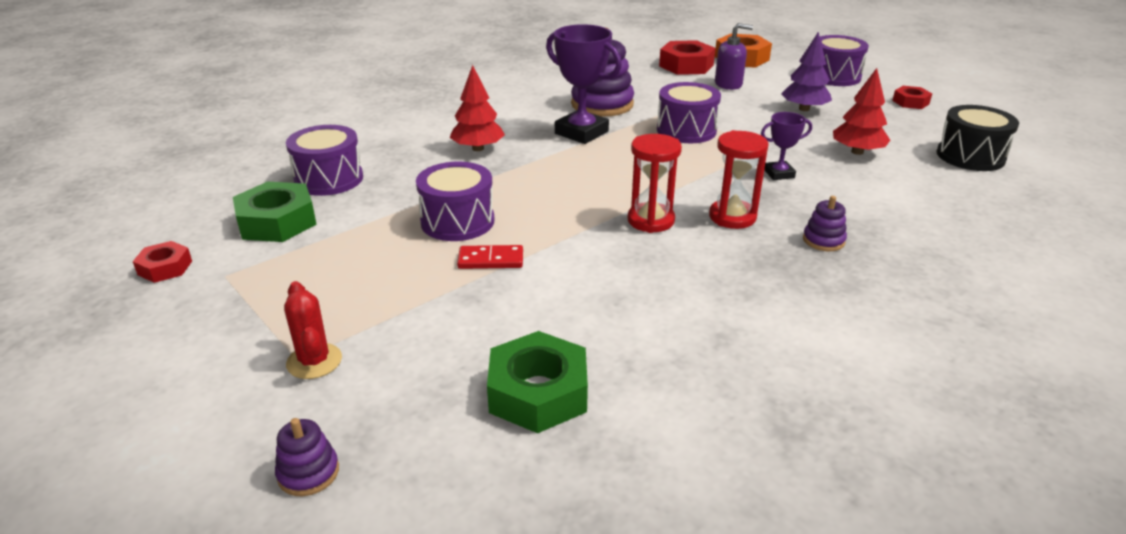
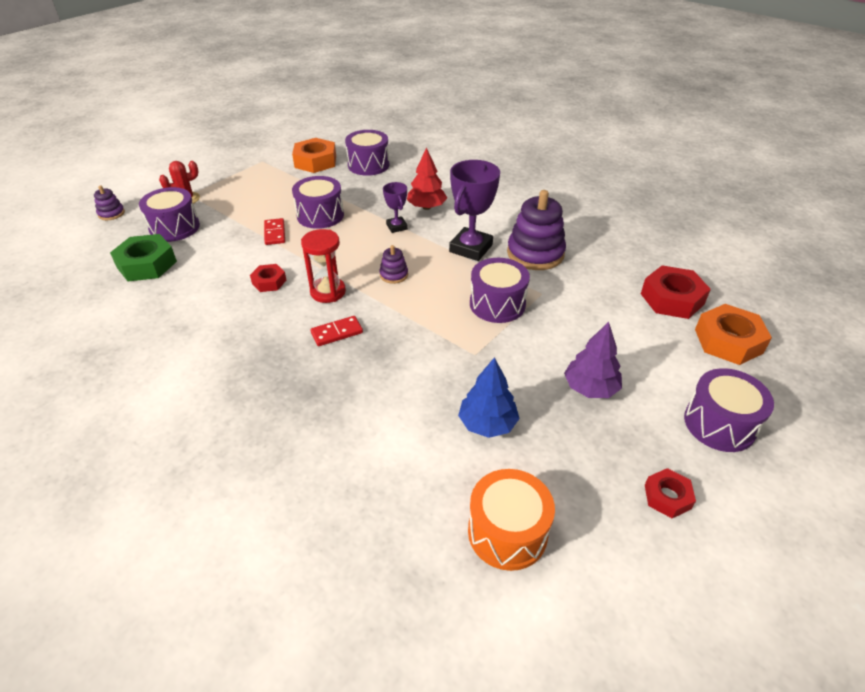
camera: 80 degrees right, 10 degrees up
(165, 268) = (269, 145): red nut -> red nut (269, 282)
(277, 222) = (315, 161): green nut -> orange nut
(421, 368) = (174, 228): none -> purple drum
(728, 84) = (633, 330): purple soap dispenser -> none
(732, 217) = (337, 332): red hourglass -> red domino
(779, 174) = (420, 362): purple trophy -> purple trophy (396, 227)
(823, 240) = (302, 384): purple stacking toy -> purple stacking toy (394, 275)
(857, 152) = (487, 424): red tree -> blue tree
(970, 156) = (507, 532): black drum -> orange drum

